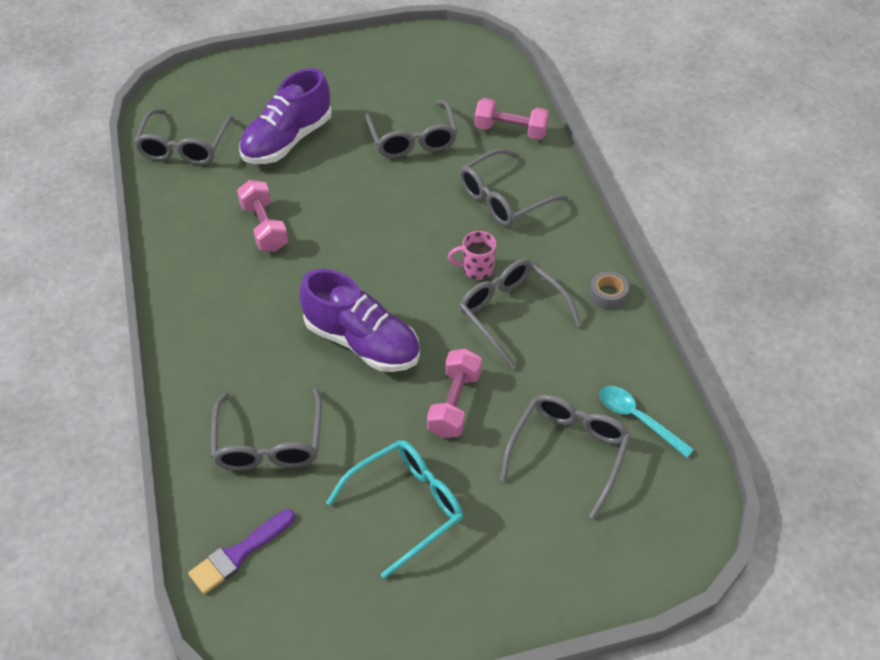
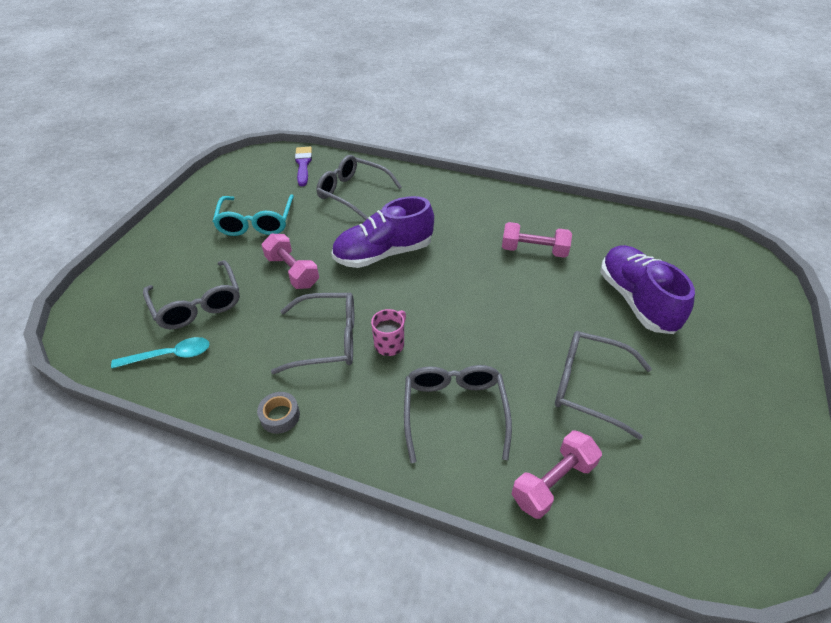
camera: 125 degrees right, 5 degrees down
(184, 147) = (659, 242): grey glasses -> none

